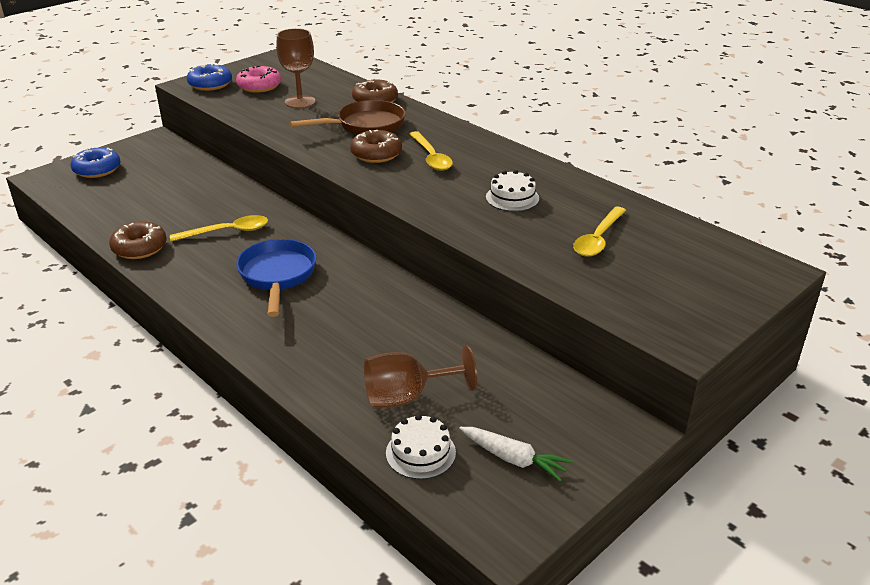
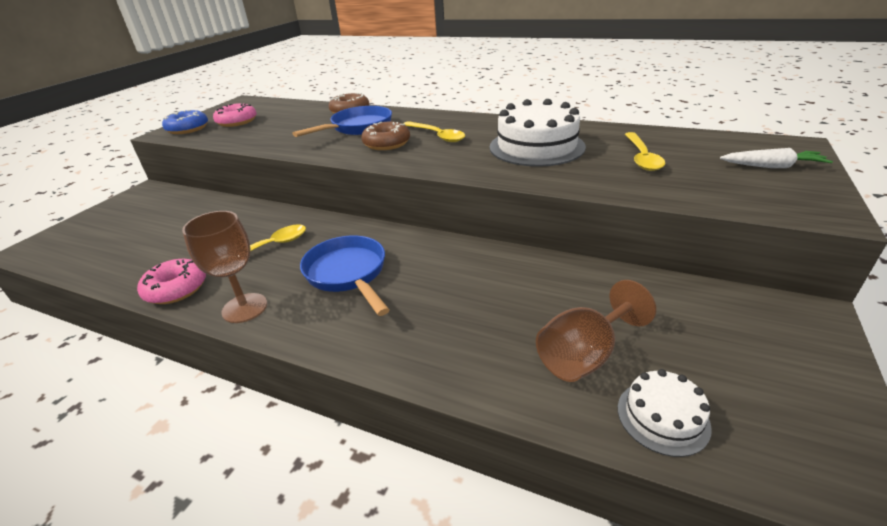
camera: 20 degrees left, 0 degrees up
(97, 169) = (92, 228): blue donut -> none
(139, 248) = (176, 289): brown donut -> pink donut
(300, 102) = (284, 124): brown goblet -> brown goblet (244, 308)
(365, 125) = (358, 127): brown pan -> blue pan
(512, 198) = (536, 147): white cake -> white cake, size x1.92
(513, 459) = (755, 386): white carrot -> white carrot (772, 166)

